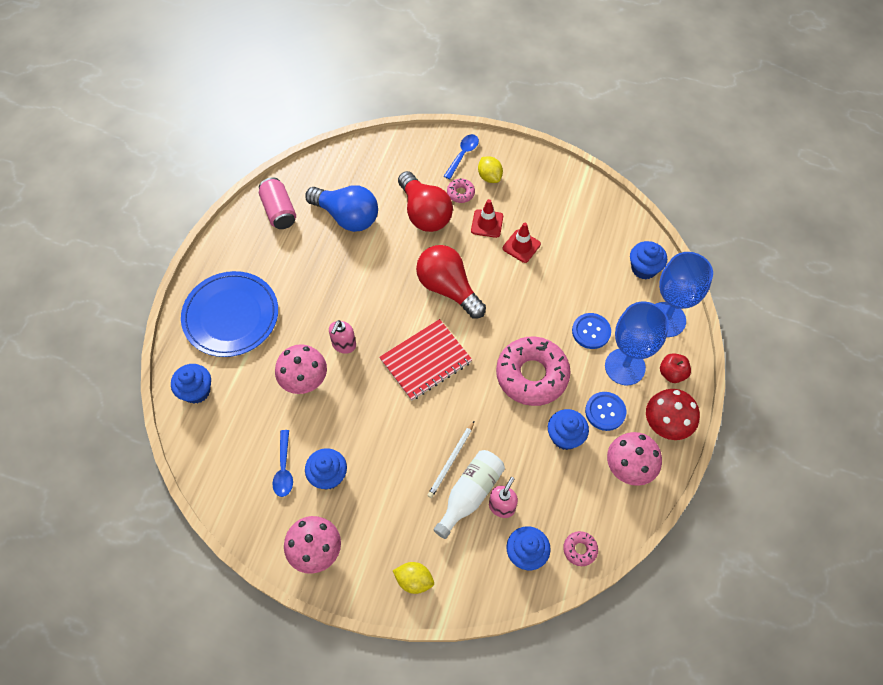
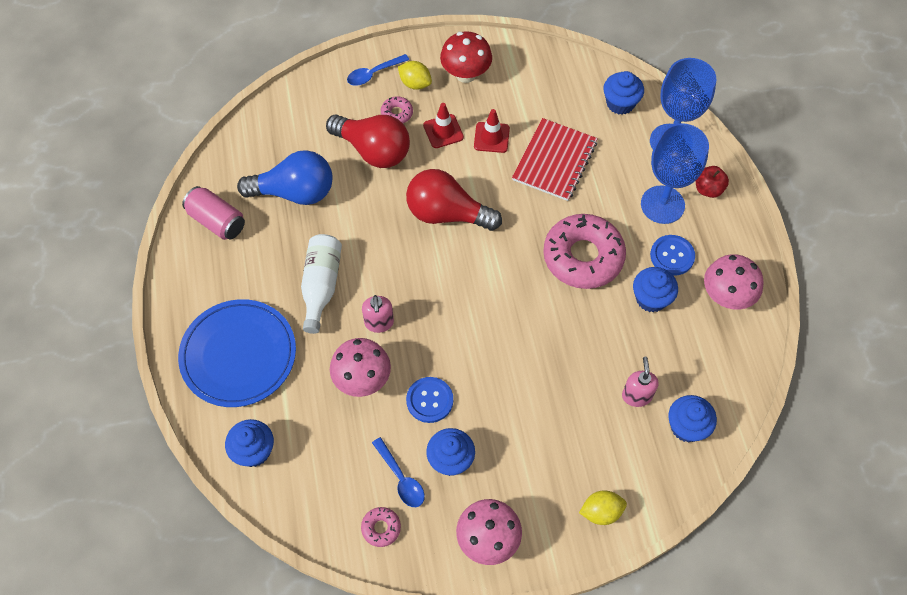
camera: 30 degrees left, 0 degrees up
(426, 361) = (472, 296): red notebook -> red notebook (554, 161)
(451, 460) = (560, 379): white pencil -> none
(463, 155) = (373, 74): blue spoon -> blue spoon turned 120 degrees counterclockwise
(470, 494) = (599, 401): white bottle -> white bottle (321, 286)
(580, 549) = (732, 395): pink donut -> pink donut (381, 528)
(591, 331) = (610, 187): blue button -> blue button (429, 400)
(666, 424) = (733, 239): red mushroom -> red mushroom (466, 74)

